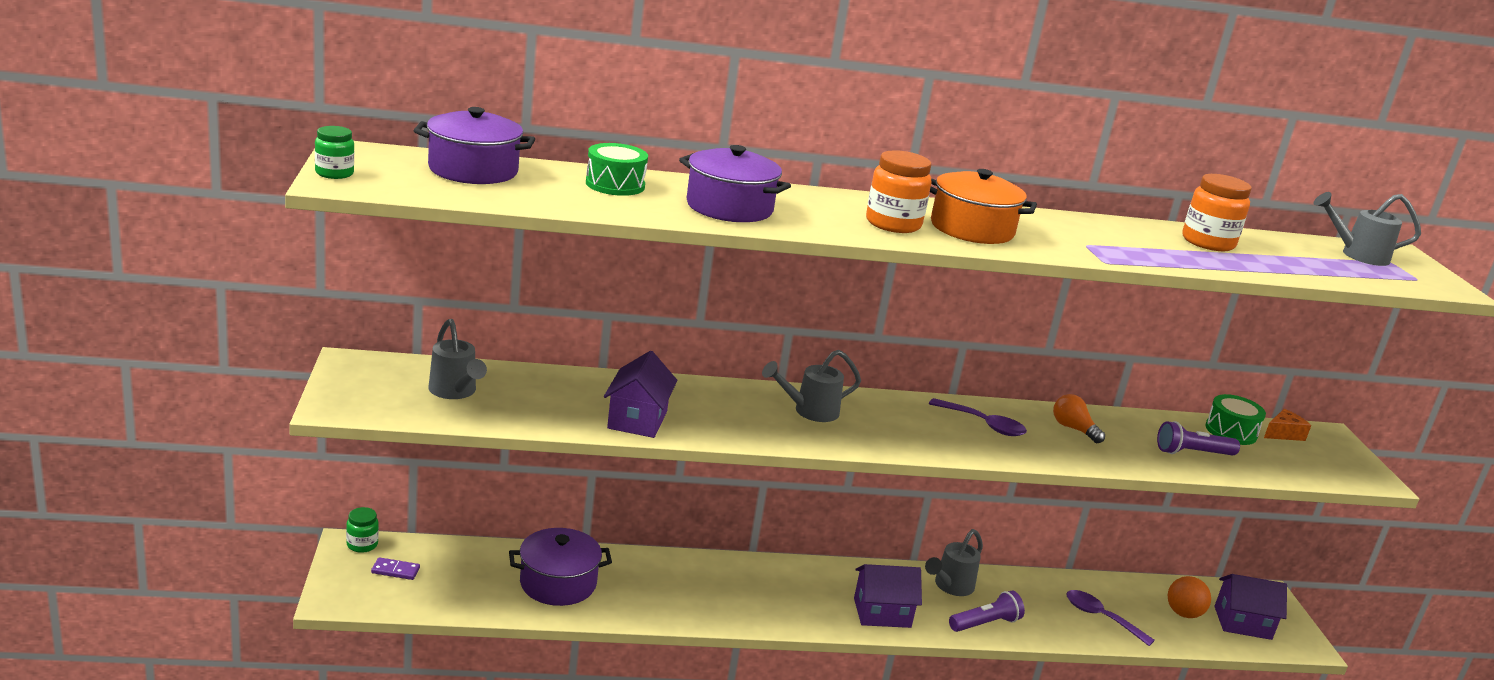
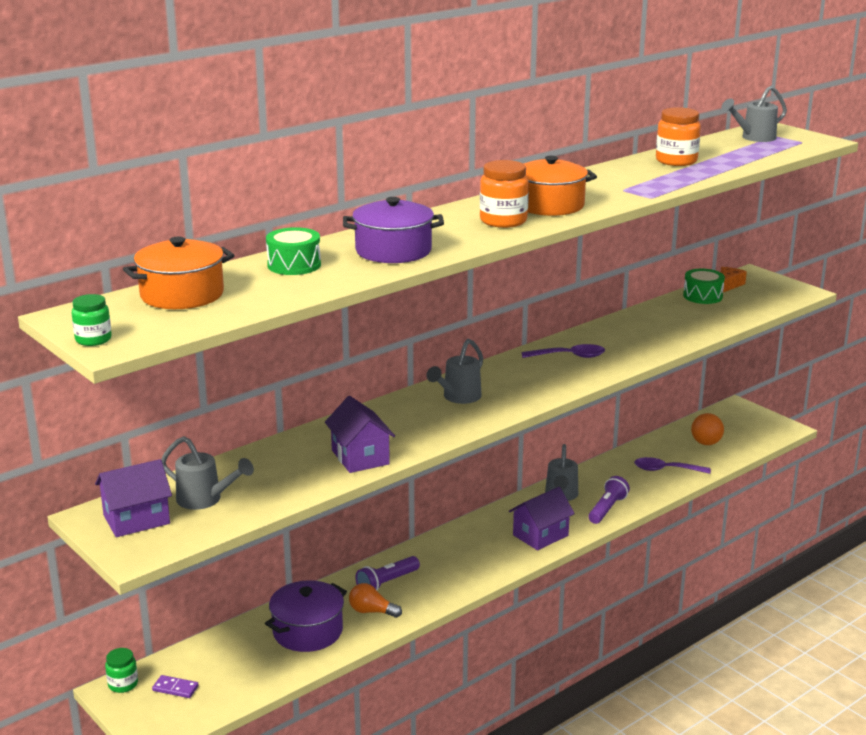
camera: 30 degrees left, 0 degrees up
(395, 571) = (175, 688): purple domino -> purple domino turned 45 degrees clockwise
(473, 170) = (182, 295): purple pot -> orange pot
(1073, 429) = (621, 335): orange light bulb -> orange light bulb (371, 611)
(1192, 453) = (700, 320): purple flashlight -> purple flashlight (387, 583)
(1242, 623) = (741, 432): purple house -> purple house (136, 519)

